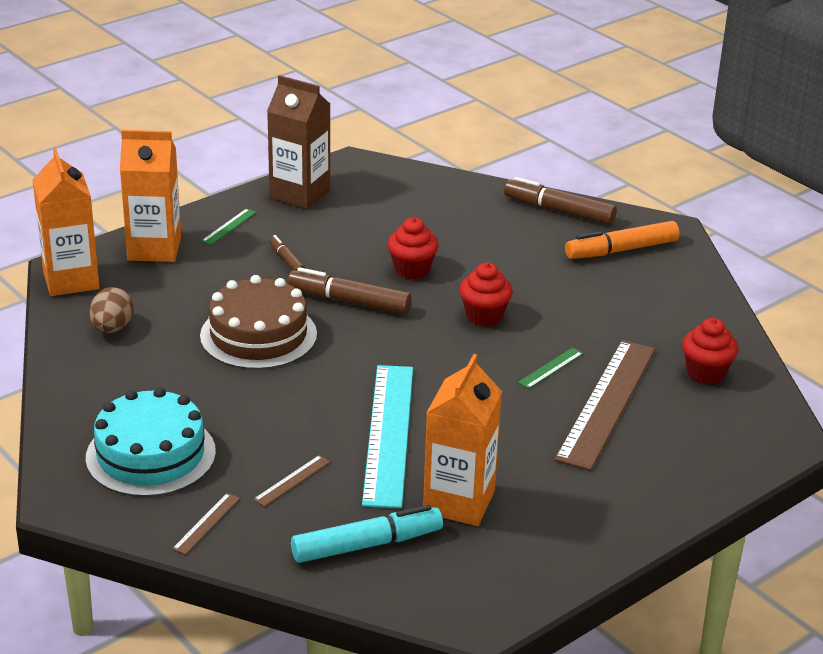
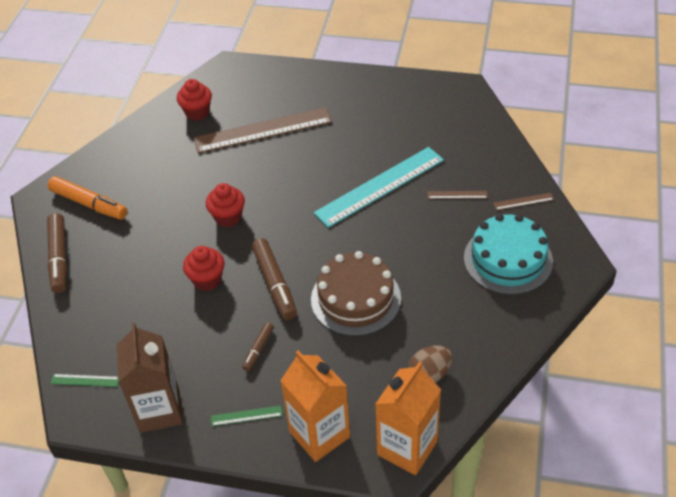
camera: 125 degrees left, 15 degrees up
(367, 544) = (465, 143): turquoise marker -> none
(459, 502) = (400, 133): orange carton -> none
(550, 368) = (253, 164): green ruler -> green ruler (85, 380)

